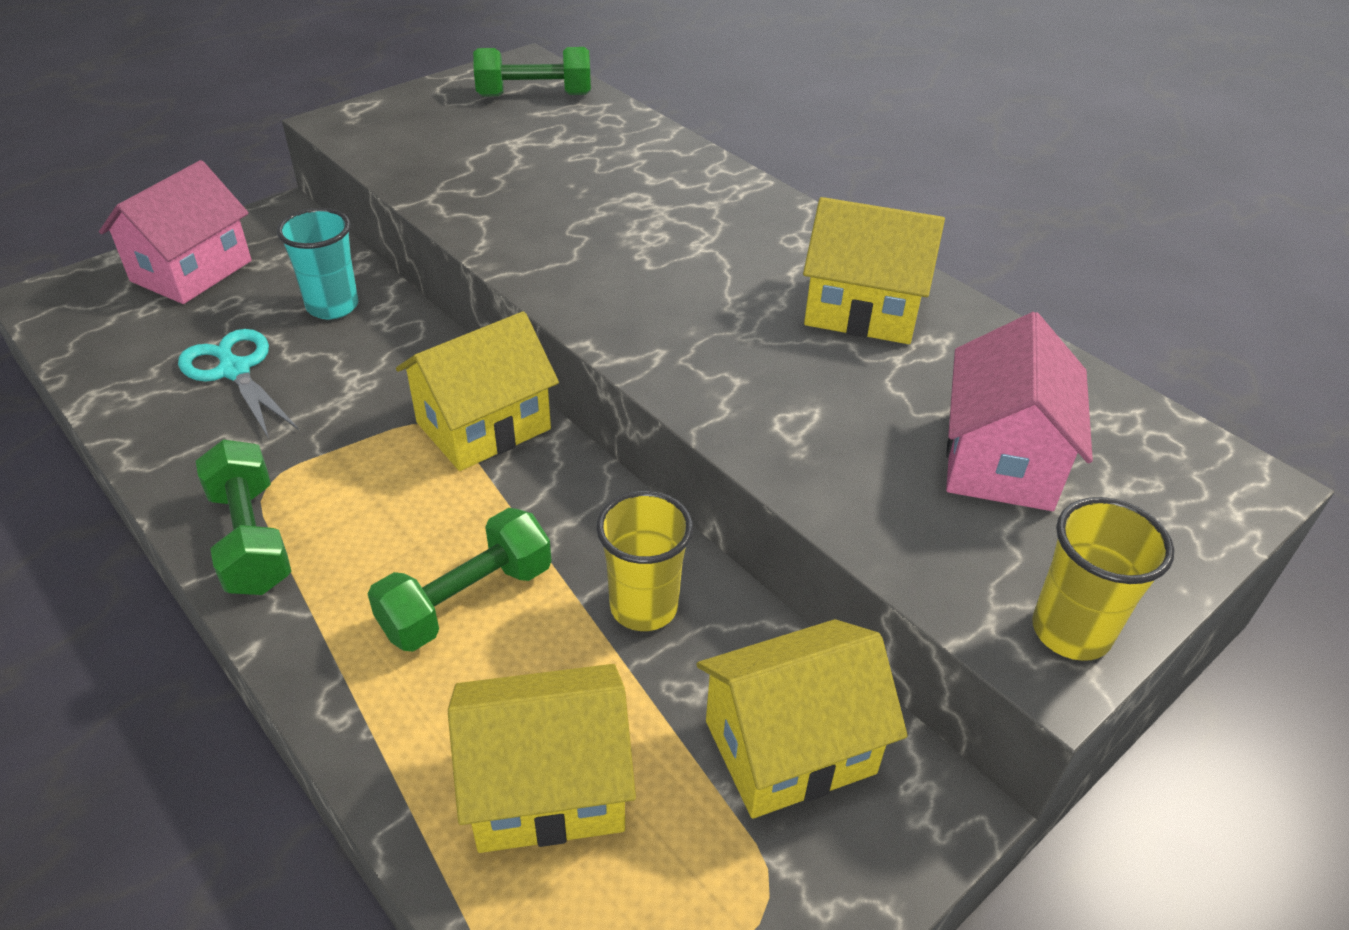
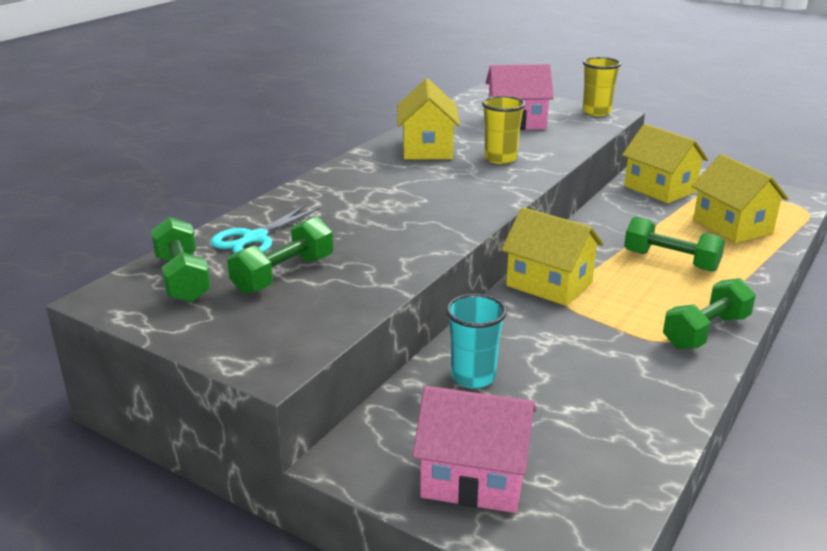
camera: 105 degrees left, 15 degrees down
(235, 371) = (581, 395): turquoise scissors -> turquoise scissors (255, 238)
(501, 143) = (283, 275): none -> green dumbbell
(644, 607) = (627, 222): yellow cup -> yellow cup (500, 159)

